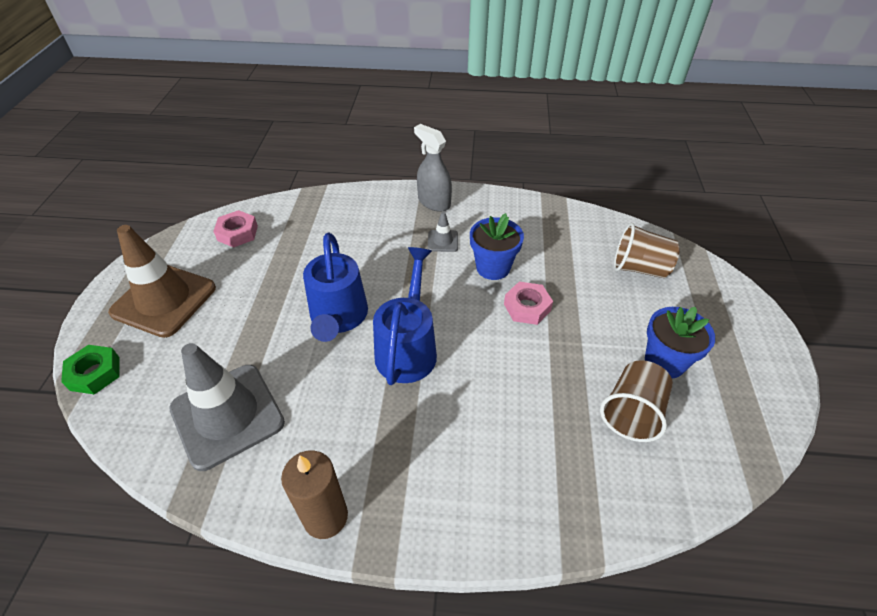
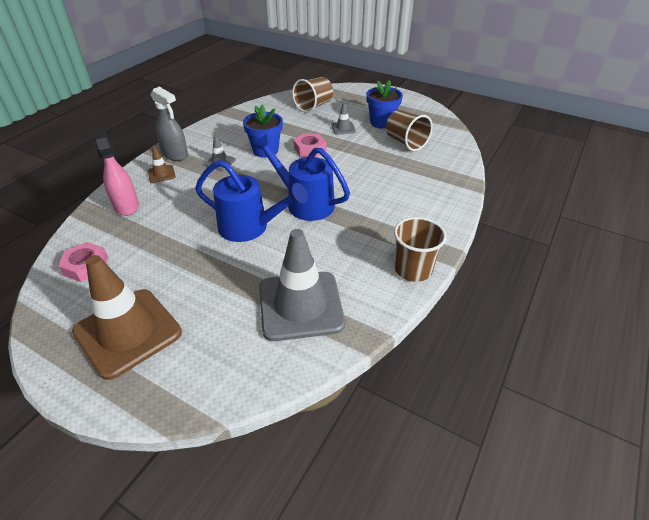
camera: 65 degrees left, 5 degrees down
(95, 373) = (183, 397): green nut -> none
(325, 517) = (413, 269): brown candle -> brown cup
(330, 213) = (126, 206): none -> pink spray bottle
(394, 210) = (161, 174): none -> brown traffic cone
(434, 202) = (175, 154): grey spray bottle -> grey spray bottle turned 120 degrees counterclockwise
(608, 322) = (343, 128): none -> grey traffic cone

